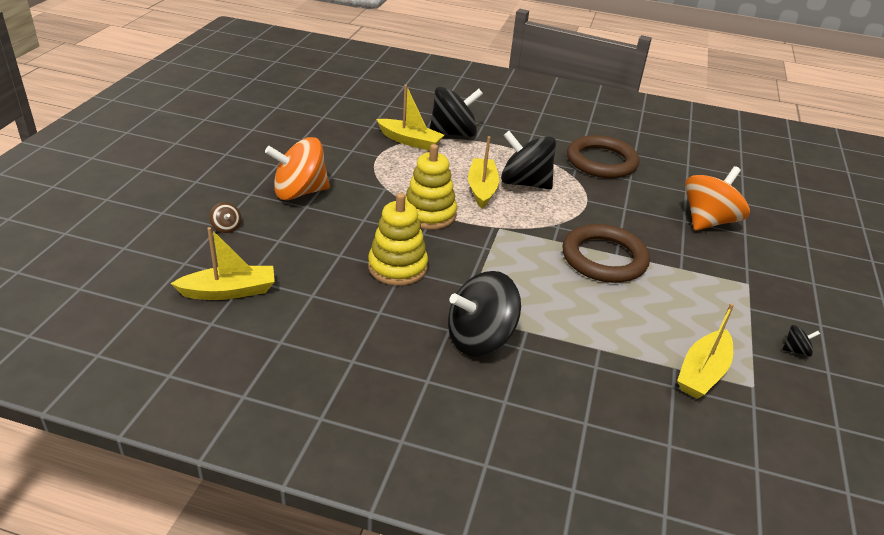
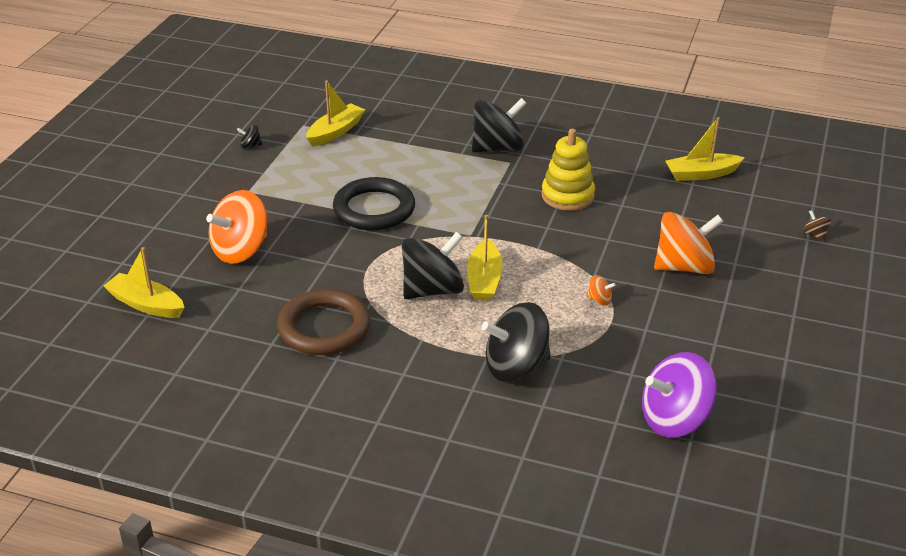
camera: 175 degrees left, 0 degrees up
(226, 227) = (736, 226): brown spinning top -> brown spinning top (814, 234)
(349, 104) = (674, 420): none -> purple spinning top
(384, 170) = (599, 300): none -> orange spinning top
(410, 141) = (574, 349): yellow boat -> yellow boat (146, 304)
(429, 214) = (542, 247): yellow stacking toy -> none
(524, 183) = (432, 290): black spinning top -> black spinning top turned 60 degrees counterclockwise
(604, 258) = (374, 209): brown ring -> black ring

